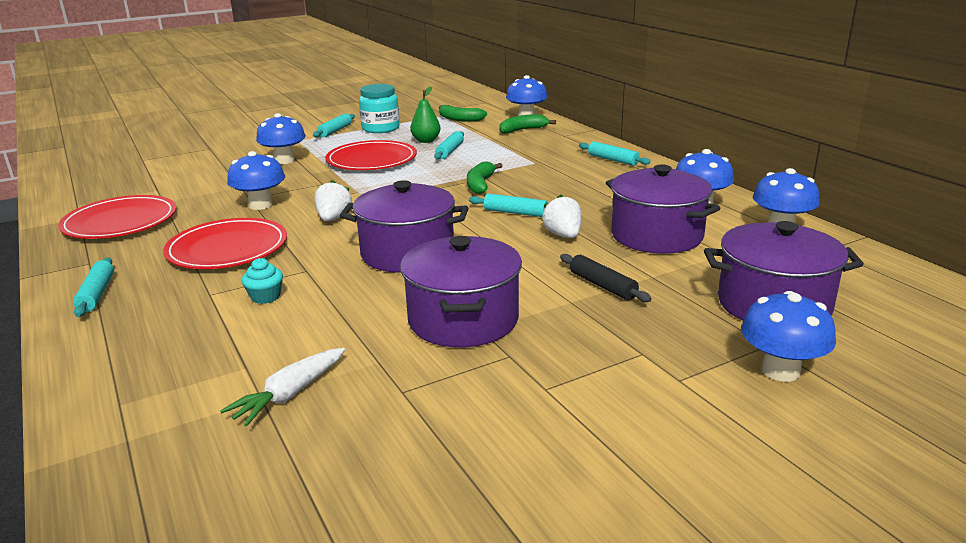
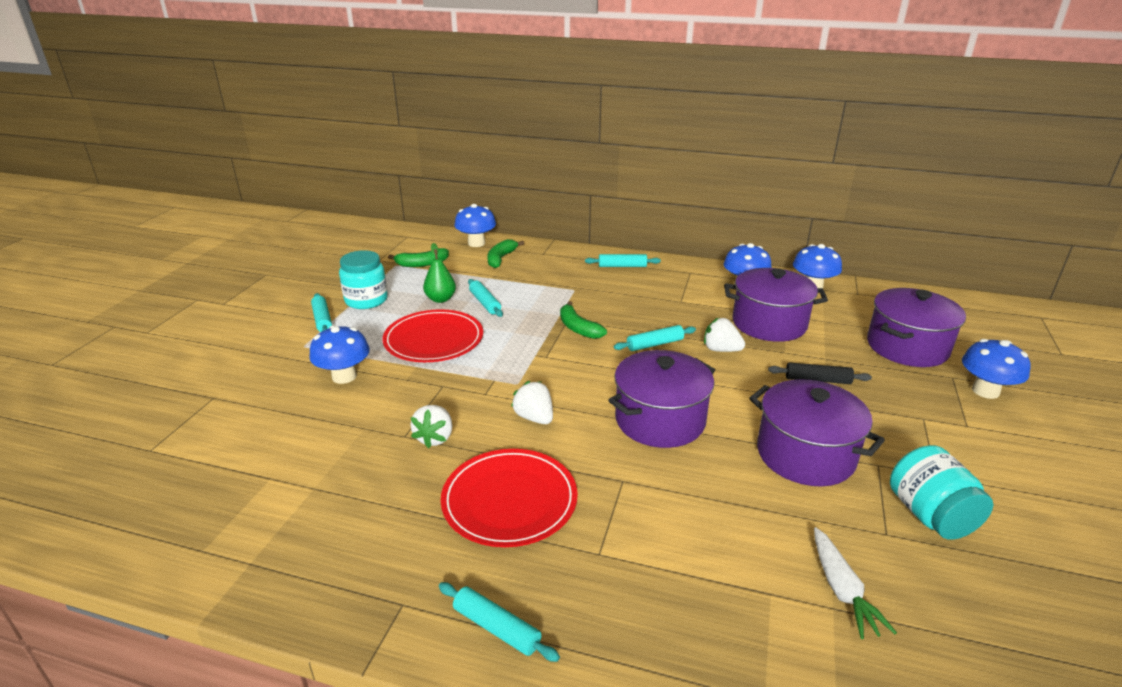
camera: 45 degrees left, 5 degrees up
(120, 222) = (320, 538): red plate -> none
(260, 205) = (435, 438): blue mushroom -> white strawberry
(265, 297) = (648, 525): turquoise cupcake -> none
(467, 404) = (930, 515): none -> turquoise jar

